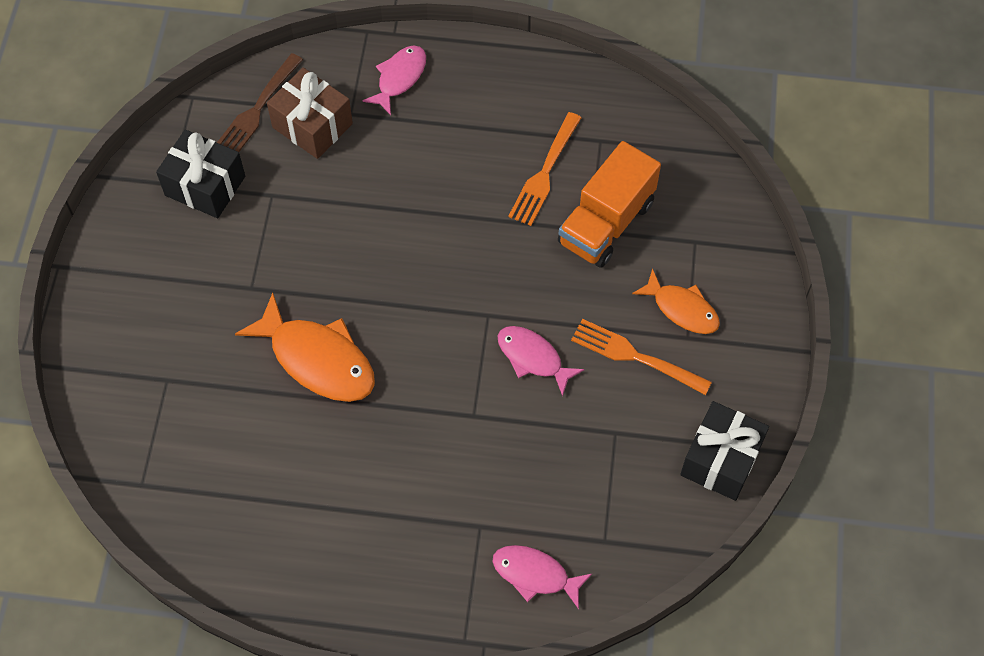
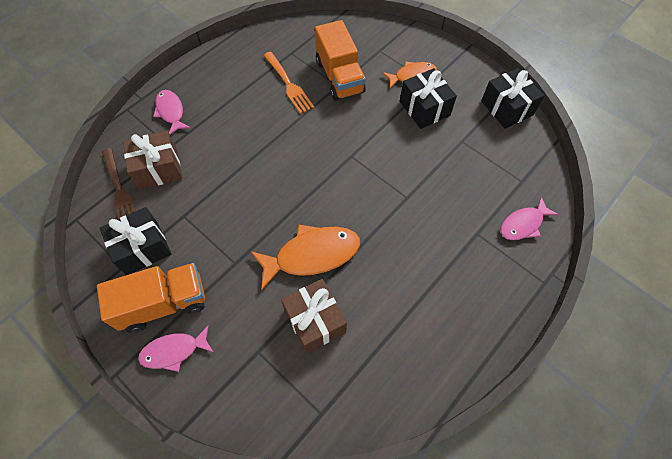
camera: 55 degrees left, 0 degrees up
(158, 253) = (163, 303): none -> orange truck
(239, 413) = (315, 321): none -> brown gift
(533, 358) = (392, 151): pink fish -> pink fish (174, 351)
(635, 356) = (424, 108): orange fork -> black gift

